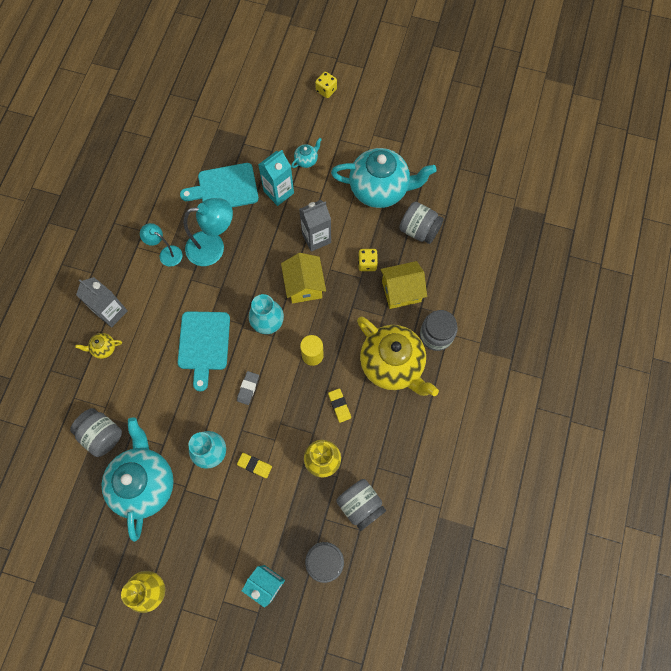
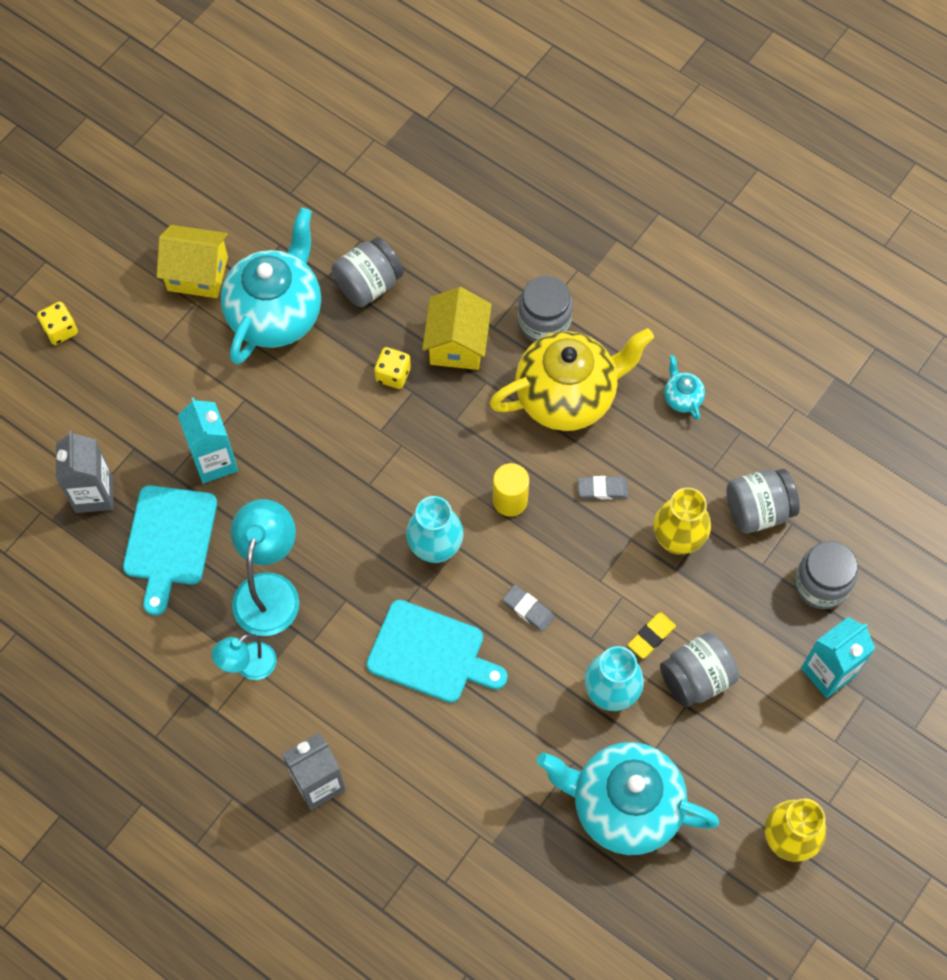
camera: 70 degrees left, 5 degrees down
(102, 435) = (523, 852): grey jar -> grey jar (696, 678)
(103, 348) = (377, 812): yellow teapot -> none
(304, 285) = (392, 475): yellow house -> yellow house (197, 273)
(306, 160) = (176, 401): turquoise teapot -> turquoise teapot (682, 398)
(316, 238) = (319, 432): grey carton -> grey carton (94, 494)
(339, 406) = (602, 489): yellow eraser -> grey eraser

